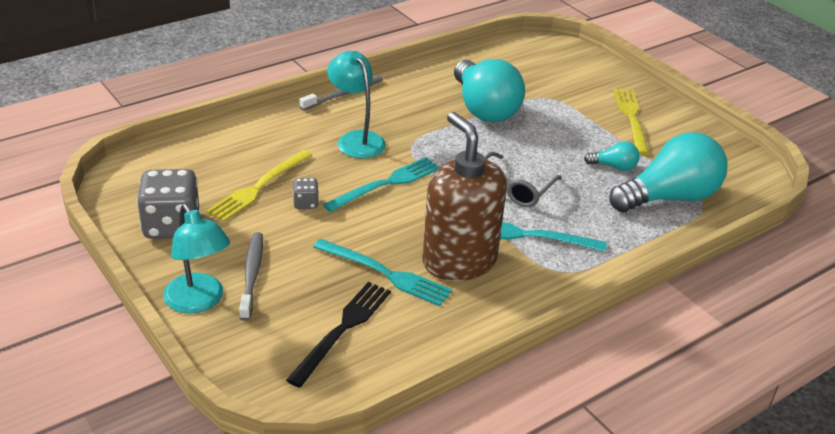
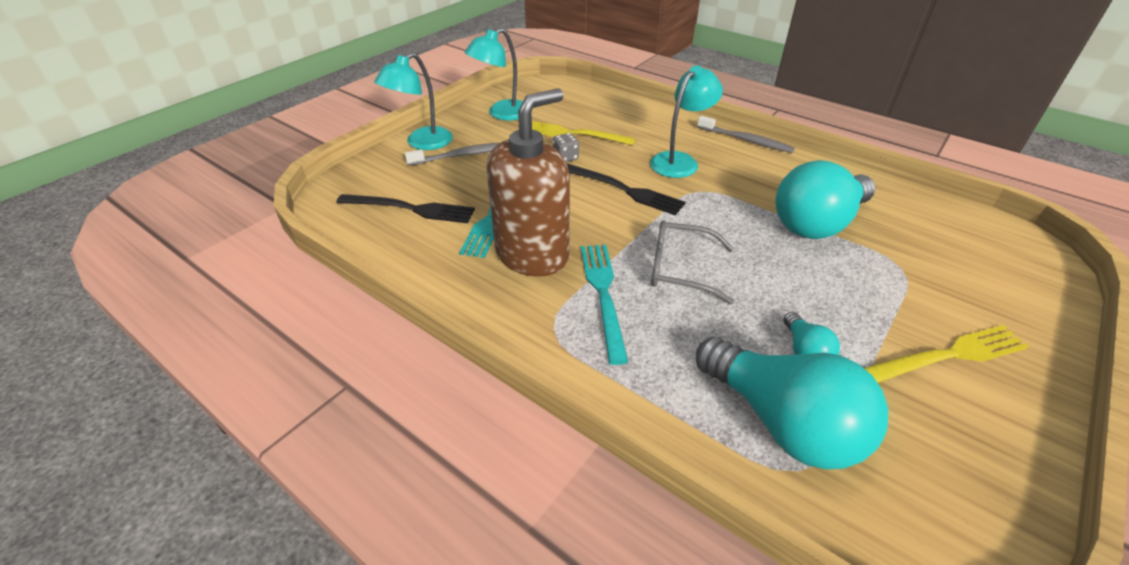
camera: 75 degrees right, 5 degrees up
(171, 226) = (502, 114): grey dice -> turquoise lamp
(386, 184) = (624, 190): turquoise fork -> black fork

